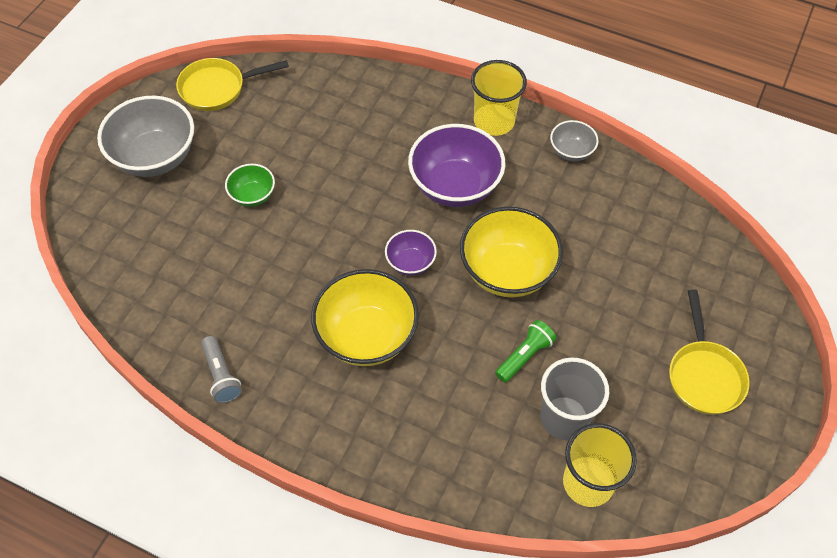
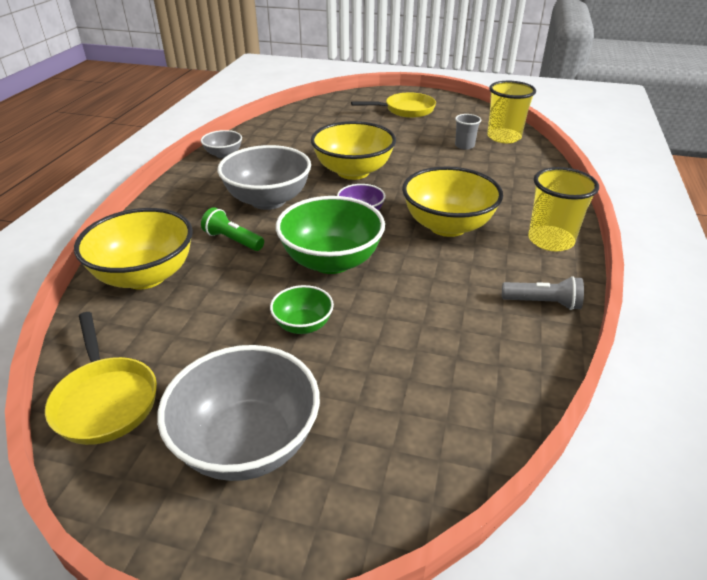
camera: 100 degrees left, 20 degrees down
(221, 376) = (543, 303): grey flashlight -> grey flashlight turned 45 degrees clockwise
(332, 225) = (331, 261): none -> green bowl
(347, 99) = (145, 276): none -> yellow bowl
(455, 186) = (268, 200): purple bowl -> grey bowl
(494, 121) = (187, 188): yellow cup -> yellow cup (550, 240)
(524, 356) = (425, 161): green flashlight -> green flashlight (233, 240)
(564, 418) = (464, 146): grey cup -> grey cup, size x0.56

